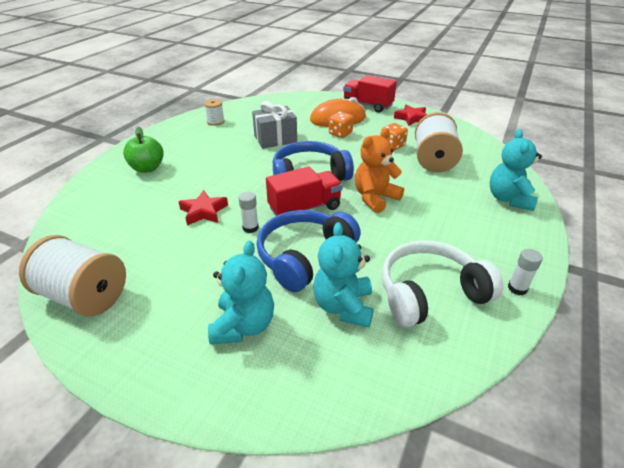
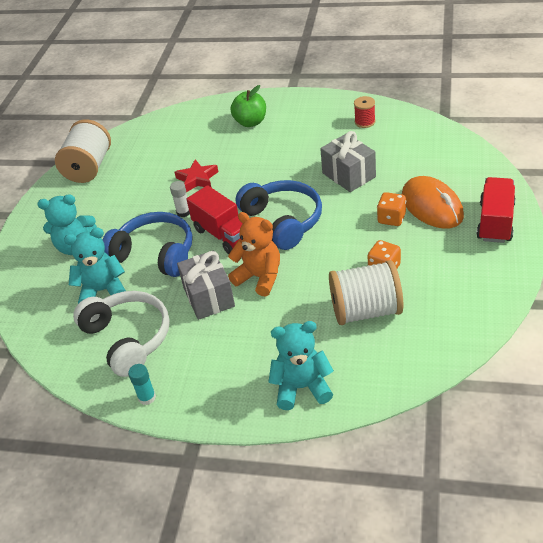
camera: 80 degrees right, 5 degrees up
(215, 122) = (365, 122): white spool -> red spool
(388, 229) = (209, 297): none -> grey gift
(411, 118) = (481, 272): red star -> none
(517, 288) = (147, 397): white glue stick -> turquoise glue stick

